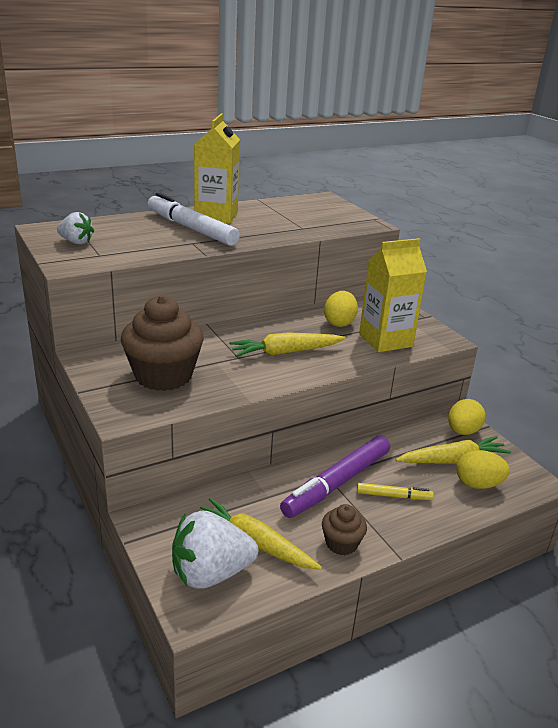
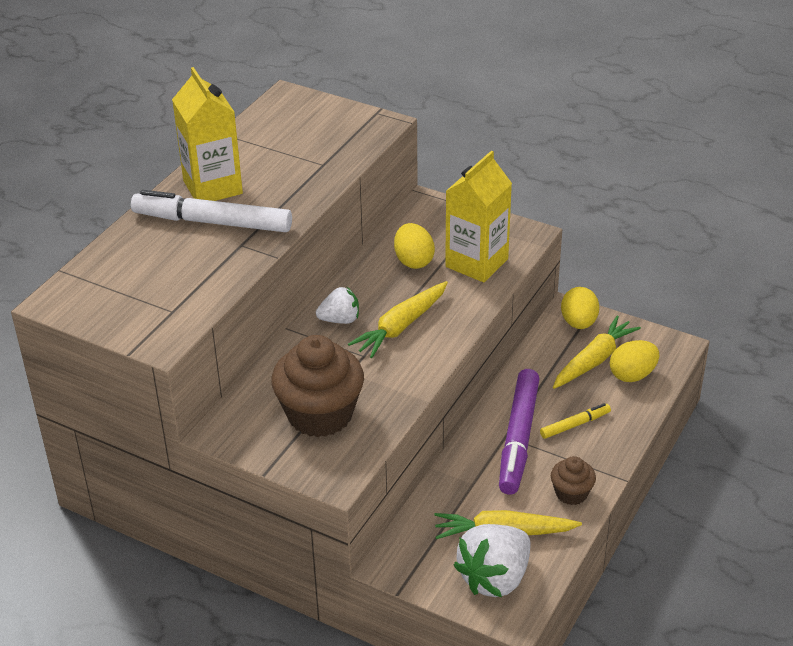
camera: 30 degrees left, 10 degrees up
(76, 242) = (122, 304): white strawberry -> white strawberry (340, 320)

